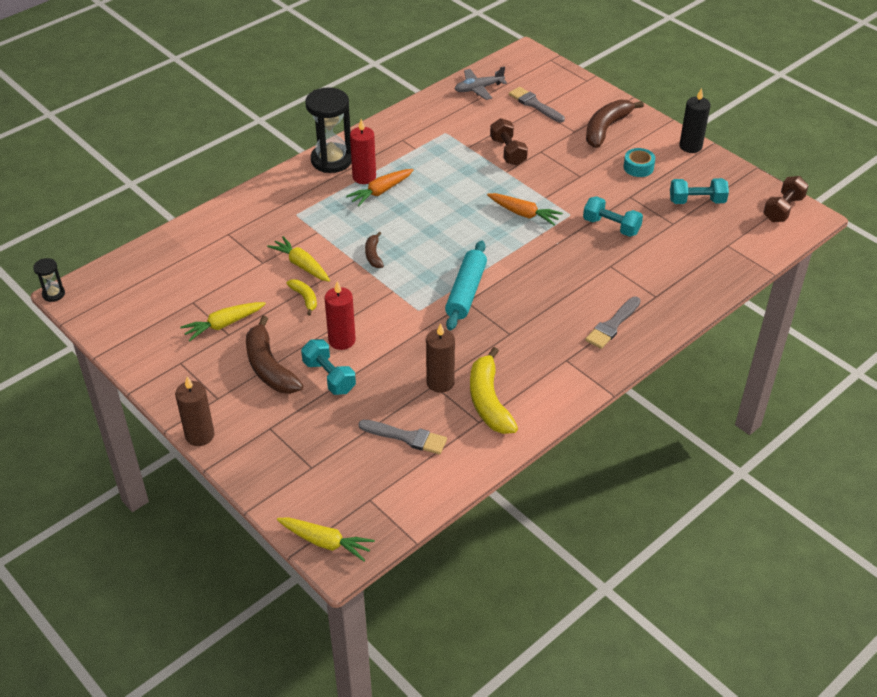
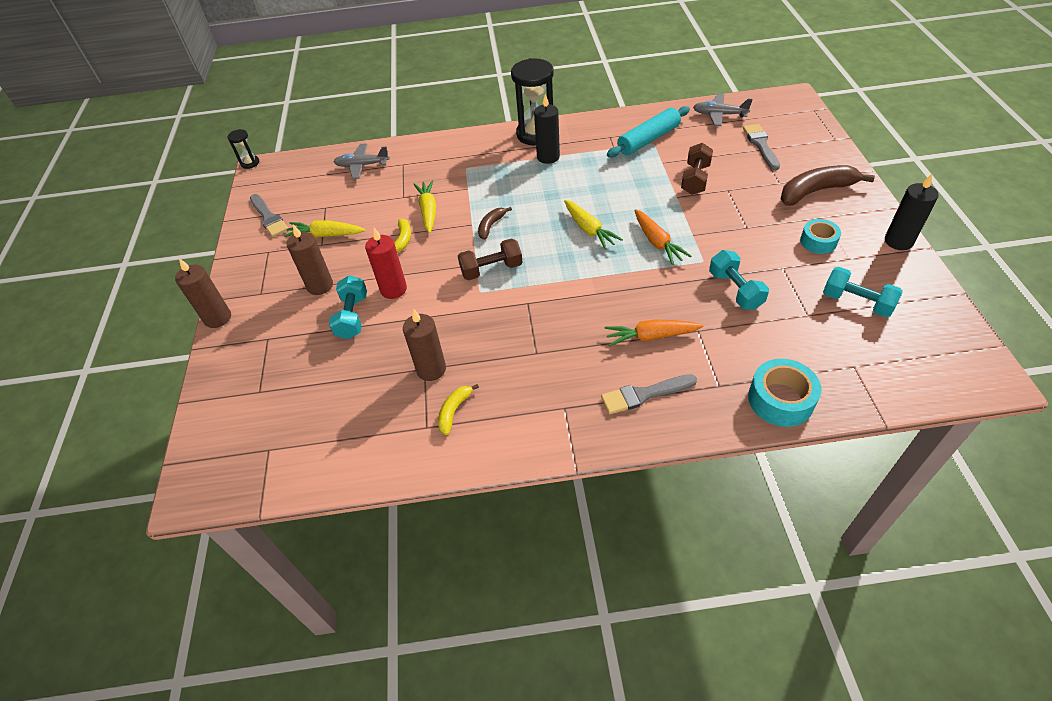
camera: 40 degrees right, 5 degrees up
(186, 250) = (362, 165): none -> grey plane
(269, 367) = (320, 286): brown banana -> brown candle
(325, 542) = (197, 469): yellow carrot -> yellow carrot (589, 229)
(364, 177) = (548, 157): red candle -> black candle
(381, 191) = (550, 174): orange carrot -> orange carrot (651, 336)
(407, 437) = (354, 407): grey brush -> grey brush (269, 217)
(466, 292) = (535, 294): turquoise rolling pin -> turquoise rolling pin (648, 140)
(489, 401) = (454, 411): yellow banana -> yellow banana, size x0.52
(701, 287) = (780, 400): none -> turquoise tape
(783, 209) = (962, 354): brown dumbbell -> brown dumbbell (491, 269)

